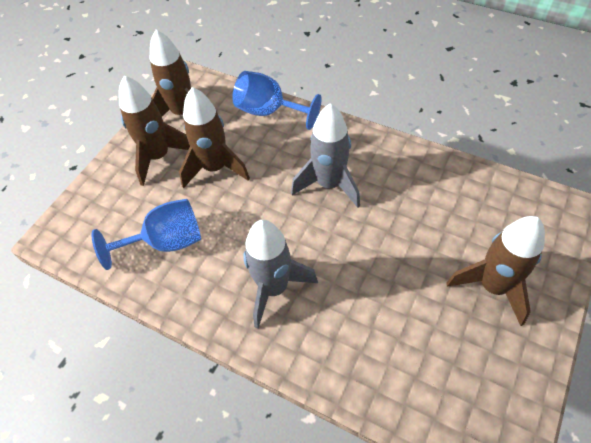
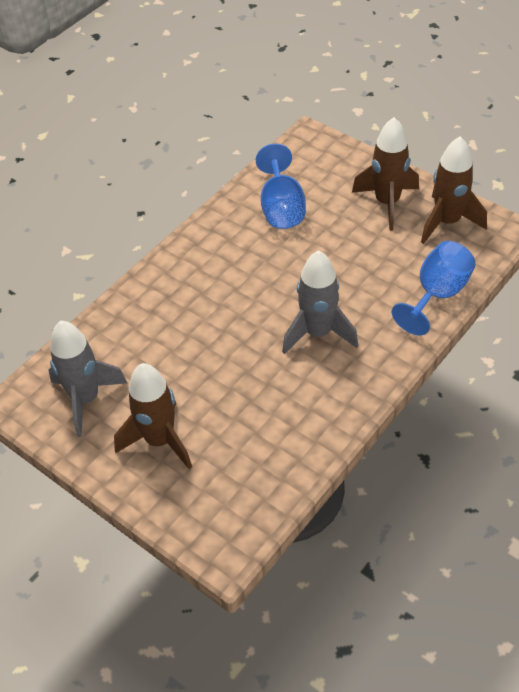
camera: 100 degrees right, 5 degrees down
(215, 168) = (362, 244): brown rocket -> none
(274, 288) = (212, 277): grey rocket -> grey rocket (86, 399)

